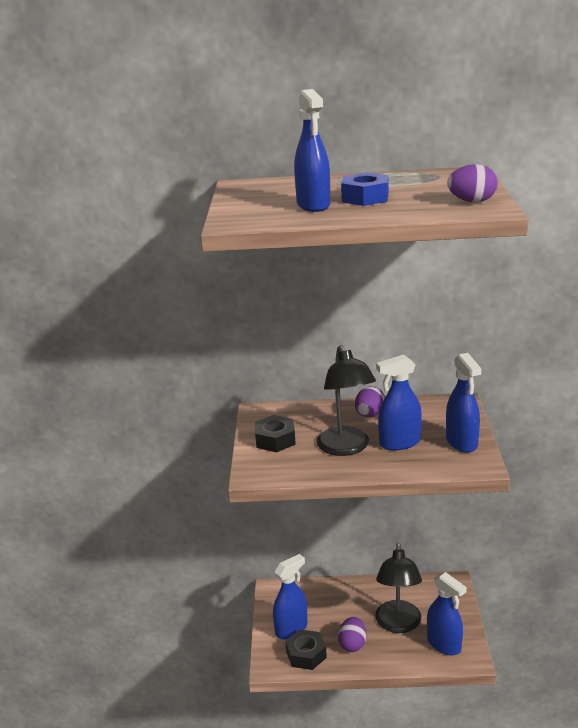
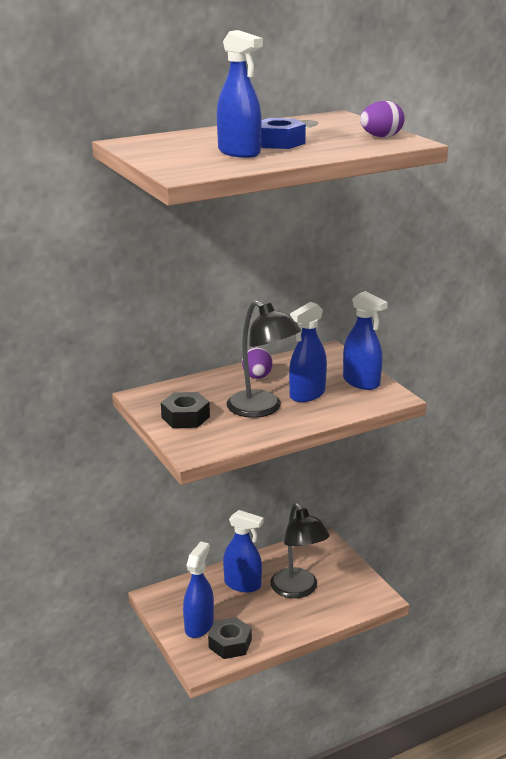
camera: 30 degrees left, 0 degrees up
(352, 644) = (268, 620): purple egg -> none
(444, 644) = (350, 594): blue spray bottle -> blue spray bottle (243, 584)

